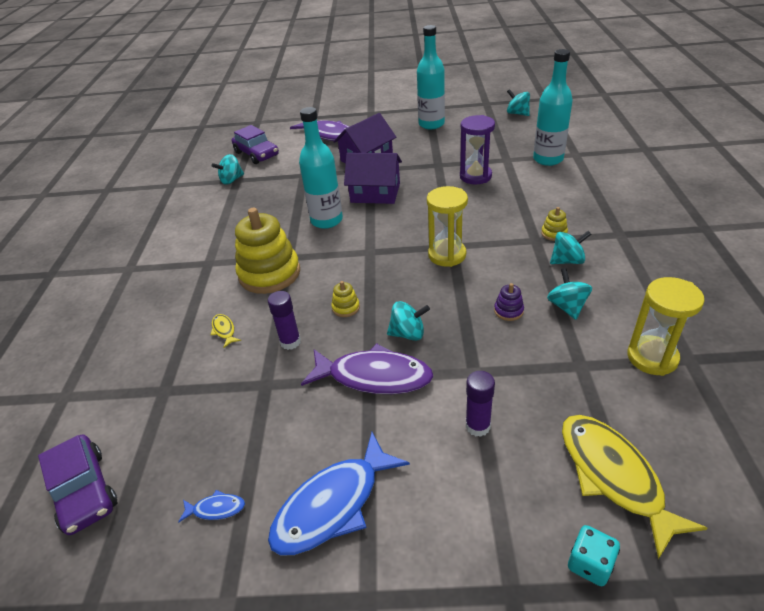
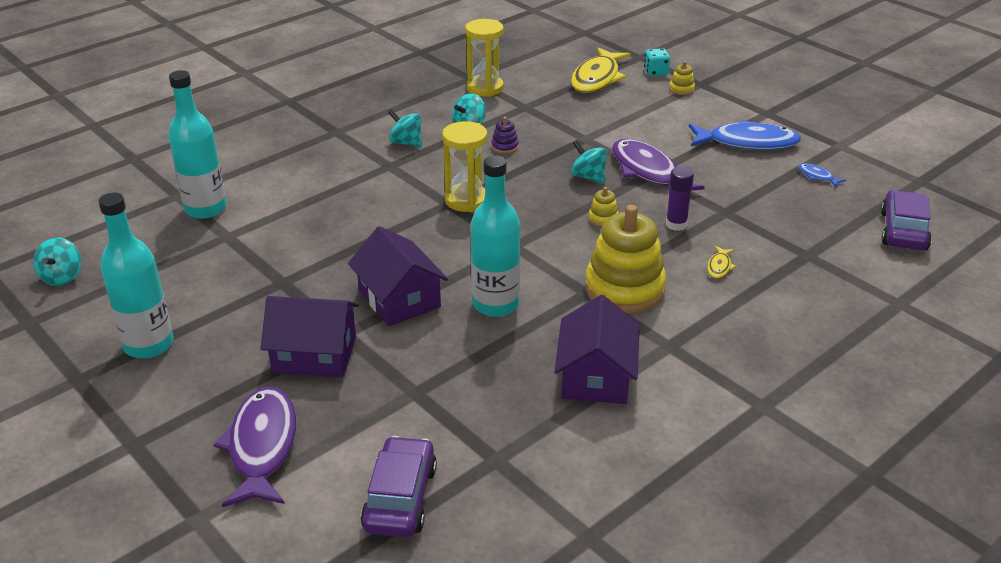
camera: 135 degrees left, 5 degrees down
(231, 180) = (503, 465): turquoise spinning top -> none
(231, 227) = (596, 376): none -> purple house
(475, 176) = (291, 242): purple hourglass -> none
(477, 426) = (626, 122): purple glue stick -> none
(554, 233) = (368, 160): yellow stacking toy -> yellow stacking toy (681, 89)

